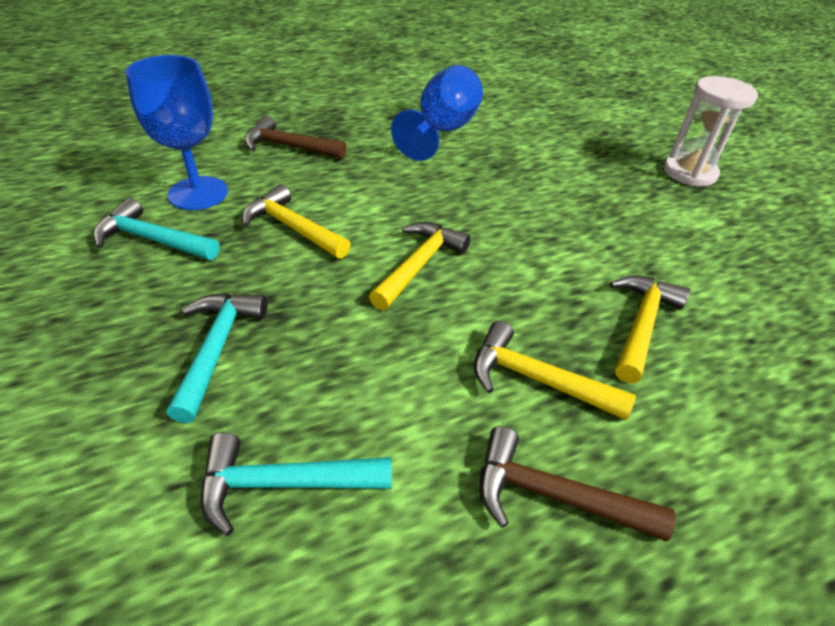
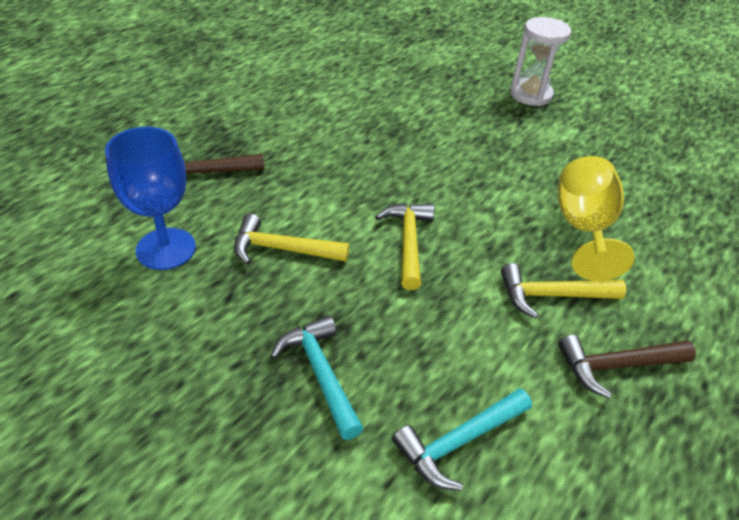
camera: 30 degrees left, 0 degrees up
(152, 239) = (169, 308): turquoise hammer -> none
(442, 131) = (324, 114): blue goblet -> none
(641, 324) = (583, 229): yellow hammer -> yellow goblet

